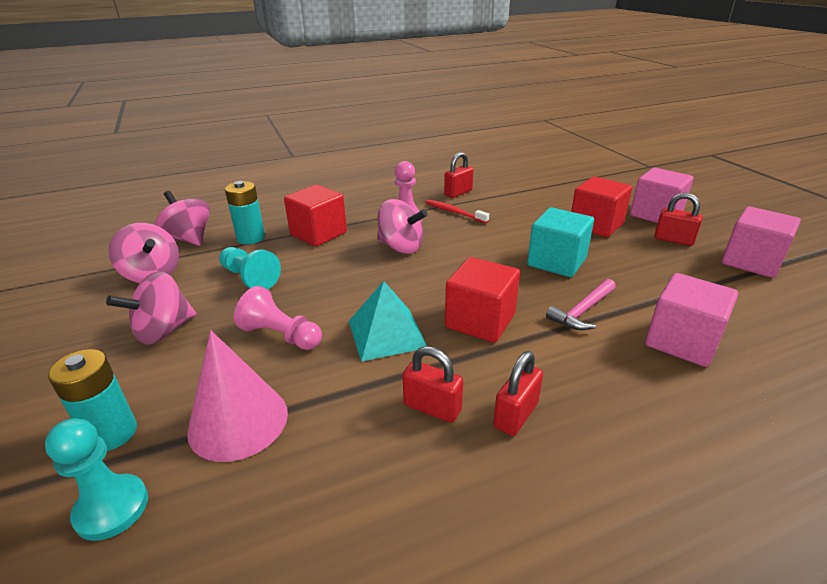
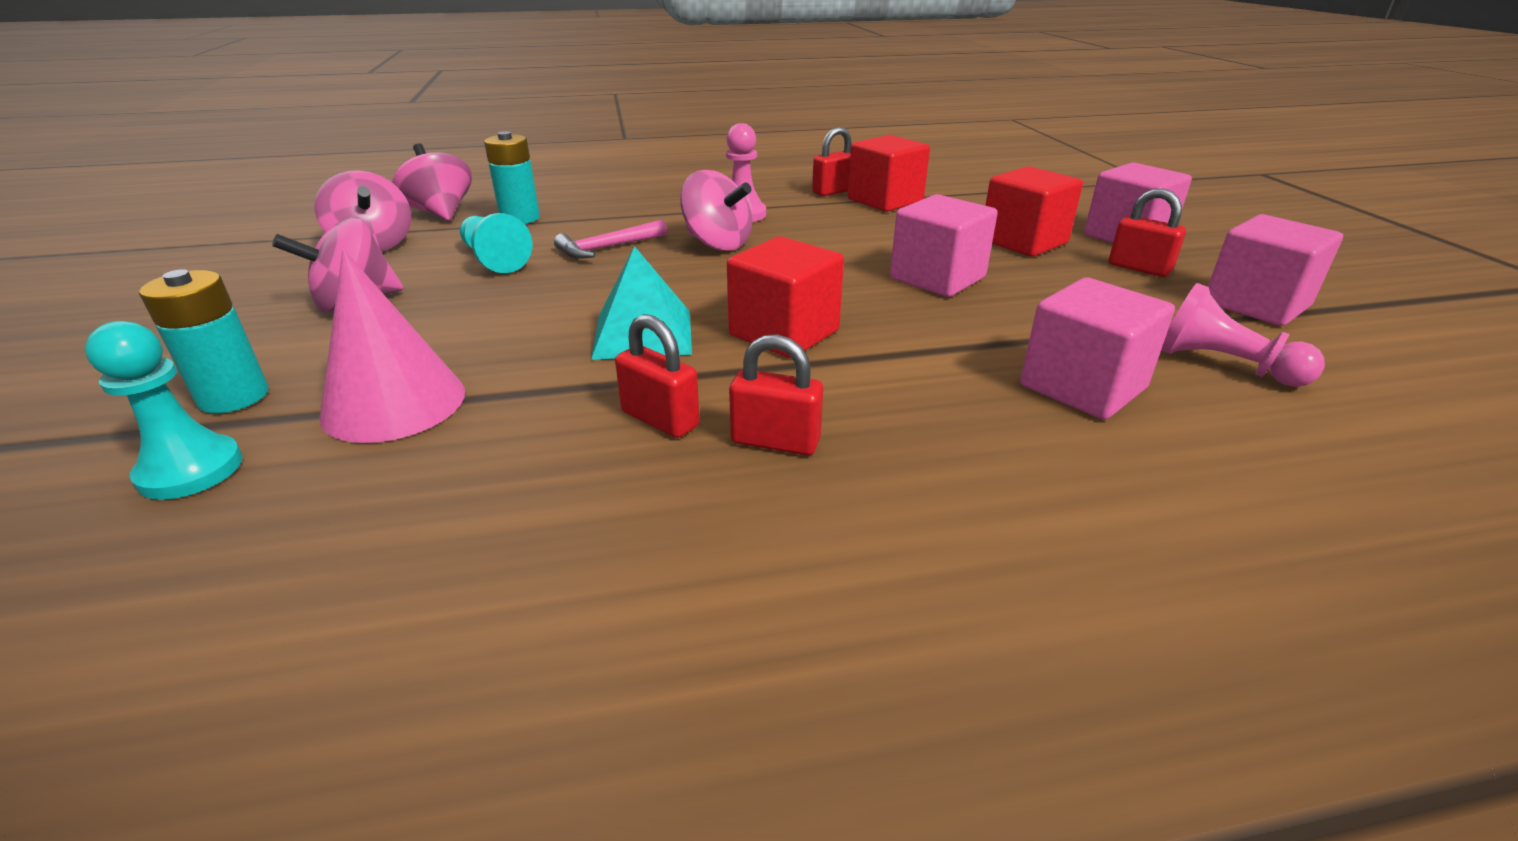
camera: 10 degrees right, 0 degrees up
(281, 335) = (500, 322): pink pawn -> pink pawn (1222, 365)
(318, 233) = (612, 221): red cube -> red cube (885, 200)
(454, 212) = (816, 212): red toothbrush -> none
(516, 415) = (775, 441): red padlock -> red padlock turned 60 degrees clockwise
(556, 262) = (937, 278): turquoise cube -> pink cube
(583, 311) = (945, 337): pink hammer -> pink hammer (608, 248)

